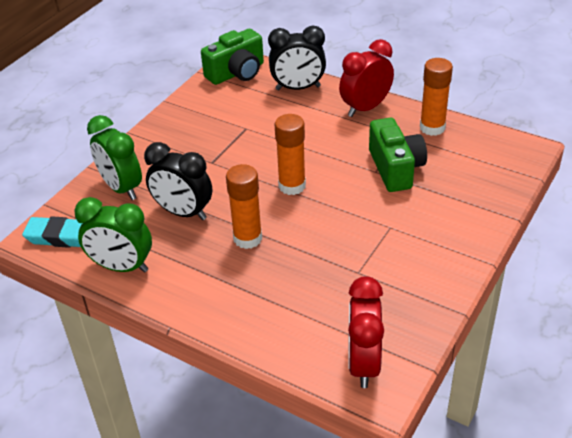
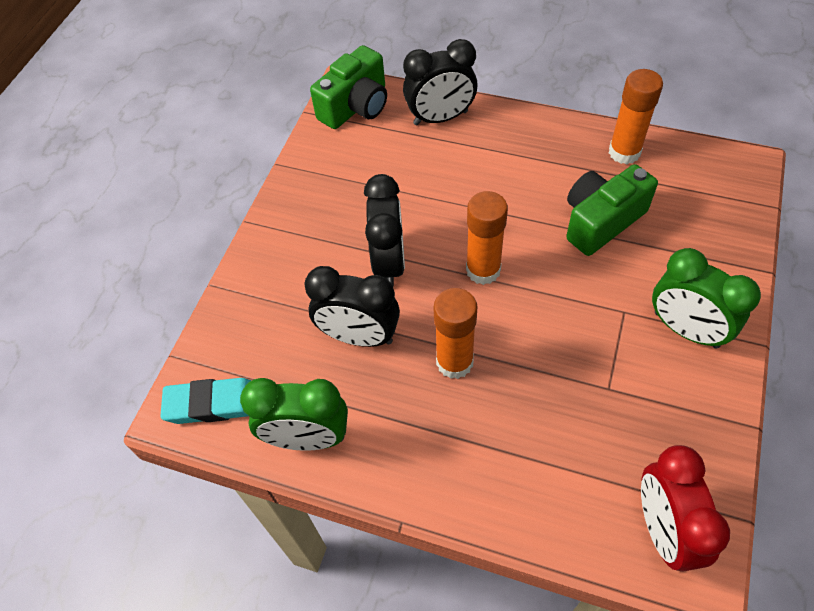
camera: 10 degrees left, 15 degrees up
(121, 188) = (266, 312): green clock -> green clock (686, 329)
(223, 171) = (389, 262): none -> black clock
(365, 108) = (534, 135): red clock -> none
(395, 168) = (601, 221): green camera -> green camera turned 105 degrees counterclockwise

